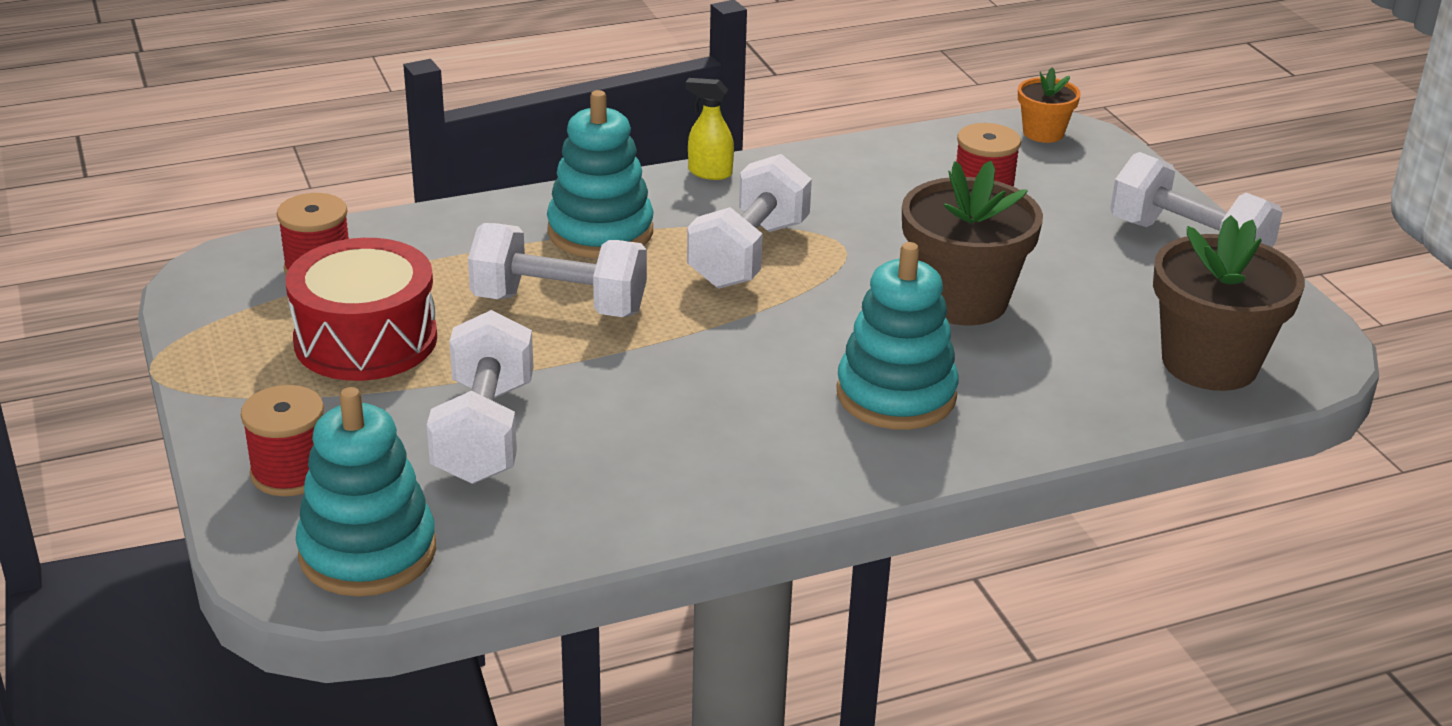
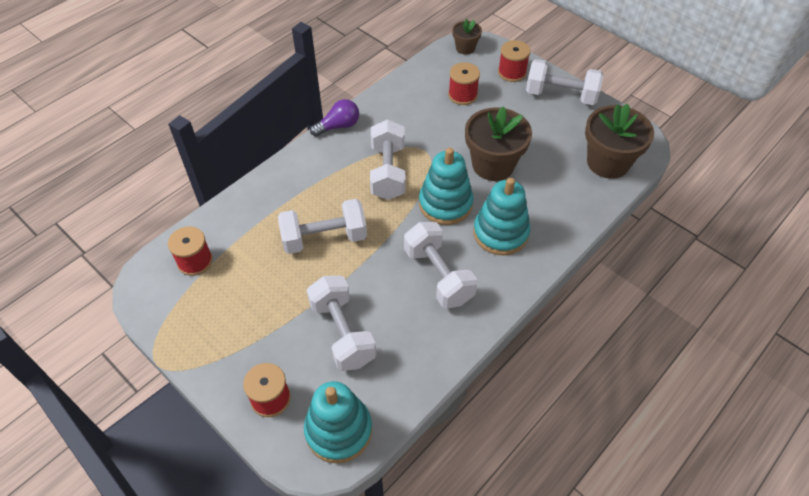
camera: 25 degrees left, 20 degrees up
(366, 340) = (249, 298): red drum -> none
(600, 232) = (313, 183): turquoise stacking toy -> turquoise stacking toy (445, 204)
(709, 173) = (338, 126): yellow spray bottle -> purple light bulb
(724, 414) = (438, 275): none -> white dumbbell
(1043, 133) = (465, 48): orange flower pot -> brown flower pot
(1110, 188) = (512, 72): none -> red spool

